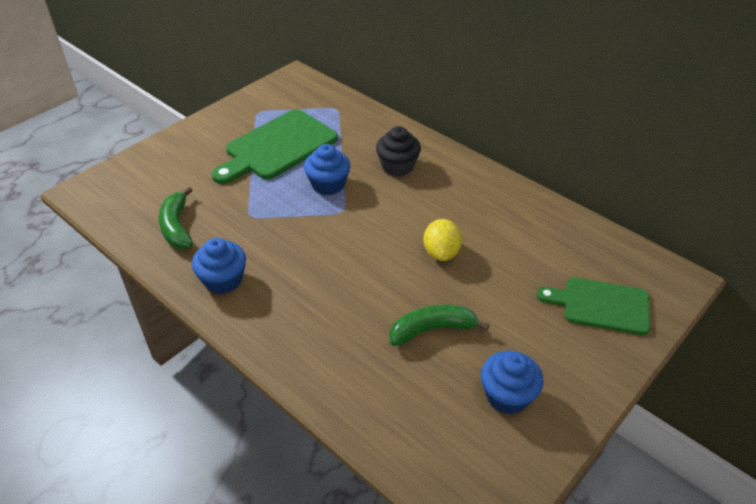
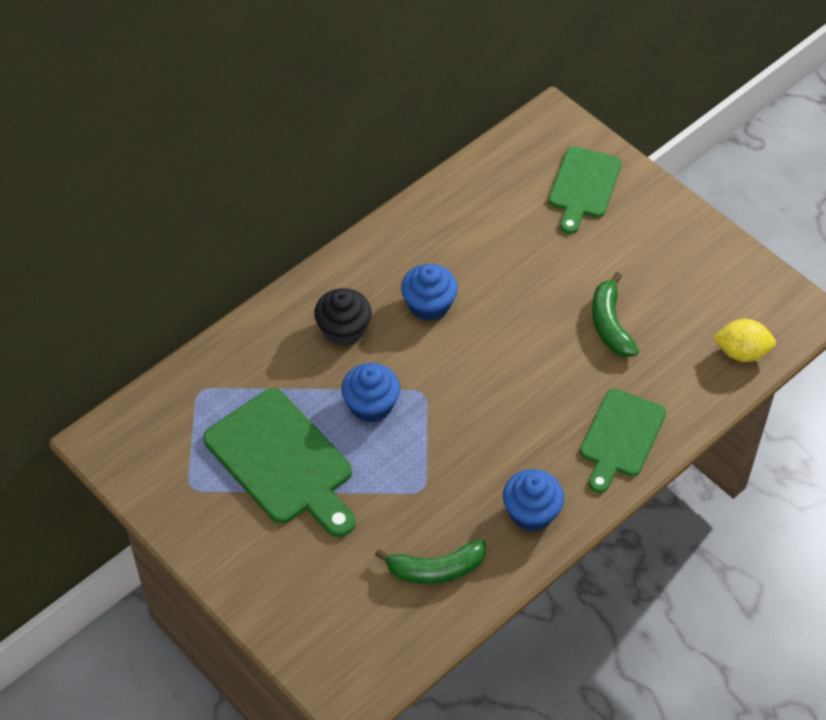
camera: 85 degrees left, 10 degrees up
(301, 340) = (620, 437): none -> green cutting board
(441, 253) = (502, 304): yellow lemon -> yellow lemon (741, 352)
(507, 395) = (688, 277): blue cupcake -> blue cupcake (429, 305)

